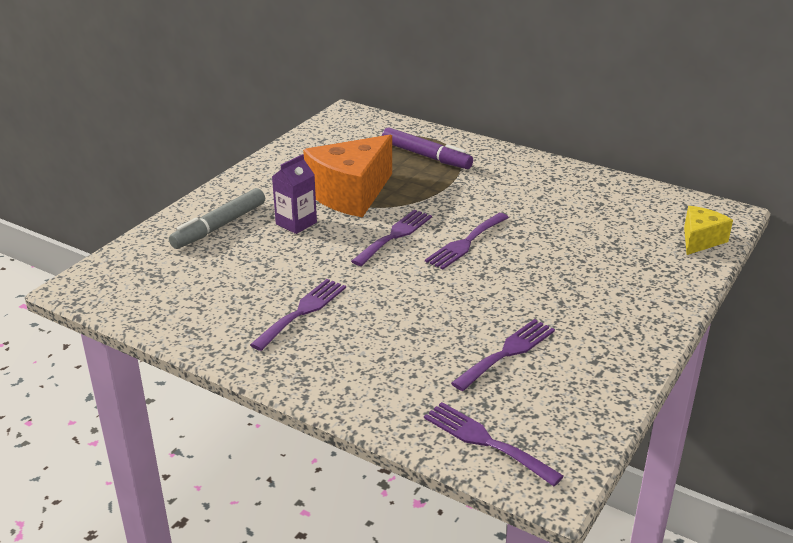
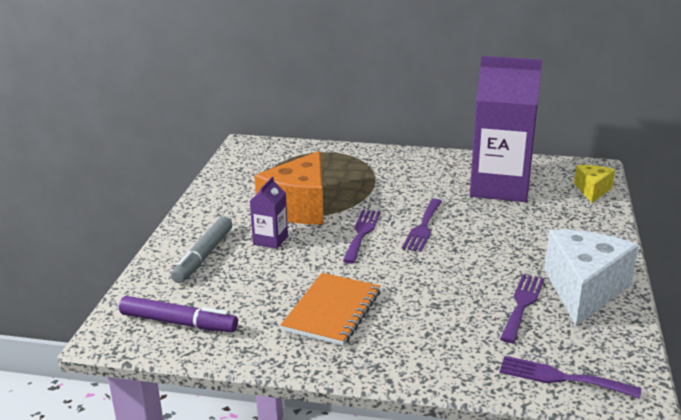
camera: 20 degrees left, 5 degrees down
(302, 311) = (332, 311): purple fork -> orange notebook
(426, 156) = (338, 166): purple marker -> purple marker (178, 322)
(590, 214) = (500, 187): none -> purple carton
(591, 353) = (584, 290): none -> white cheese

